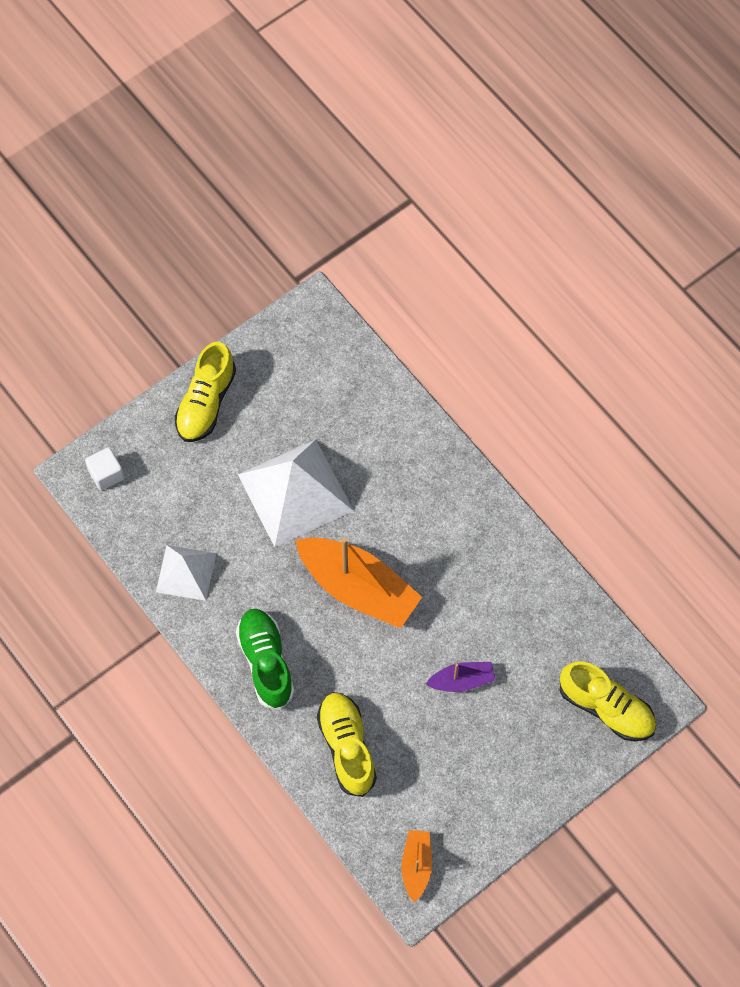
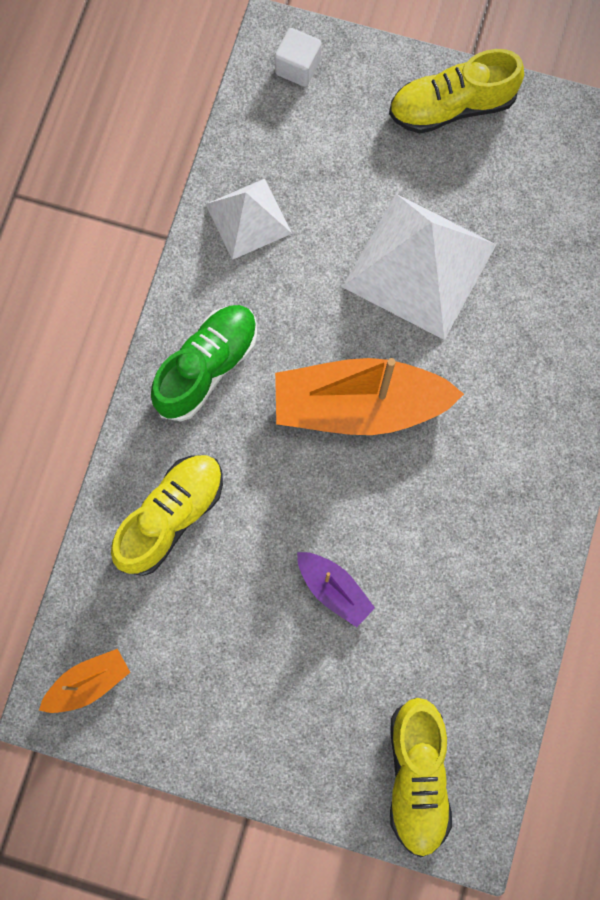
camera: 55 degrees right, 10 degrees up
(358, 588) = (359, 405): orange boat -> orange boat turned 90 degrees clockwise

